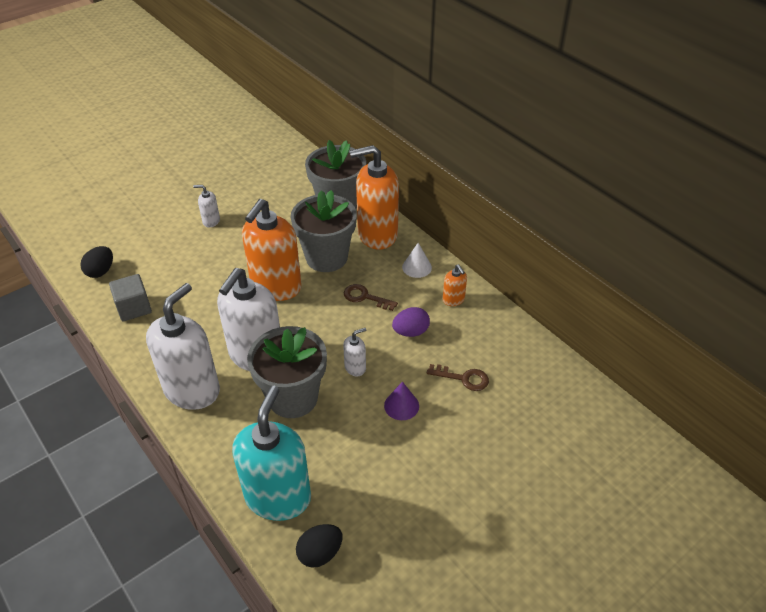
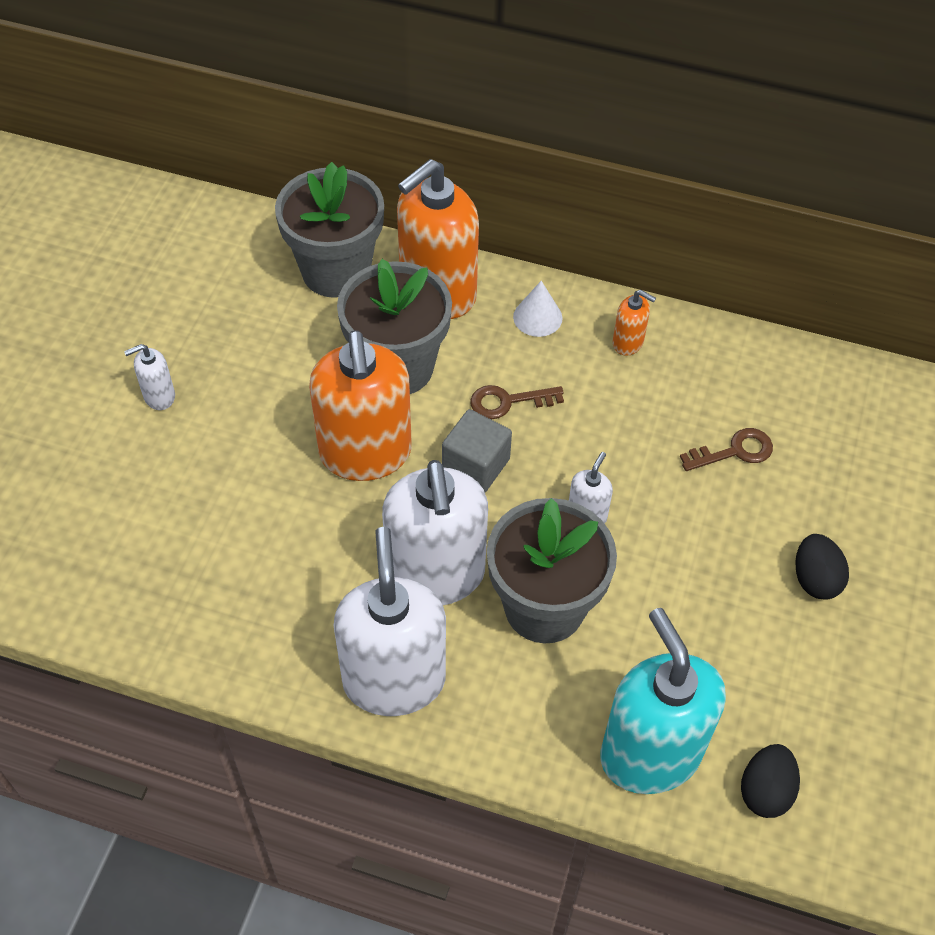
camera: 35 degrees left, 10 degrees up
(101, 271) = (57, 577): black egg -> black egg (815, 579)
(134, 308) = (176, 606): grey cube -> grey cube (476, 465)
(401, 405) = (692, 534): purple cone -> none
(410, 332) = (613, 421): purple egg -> none

